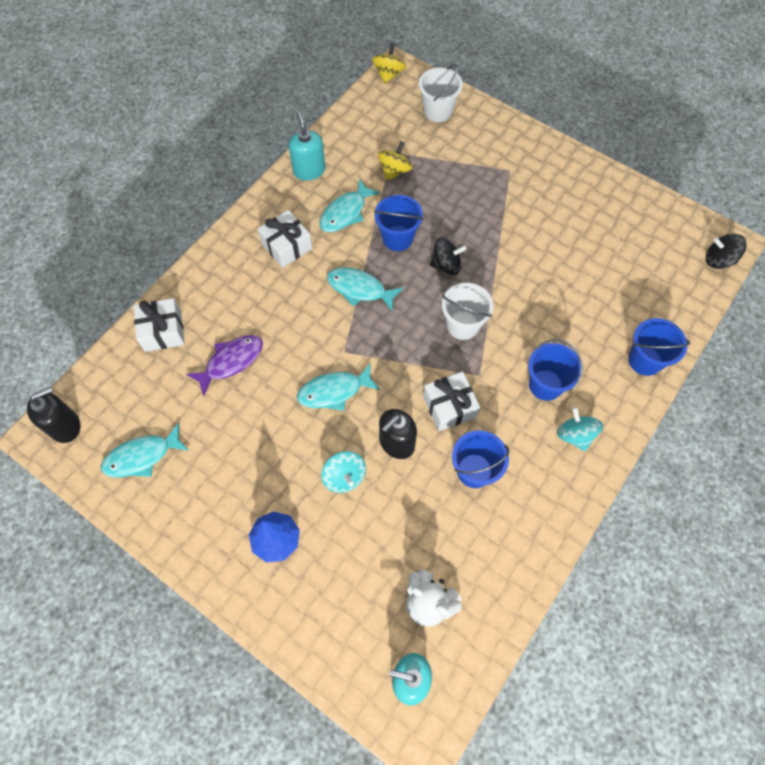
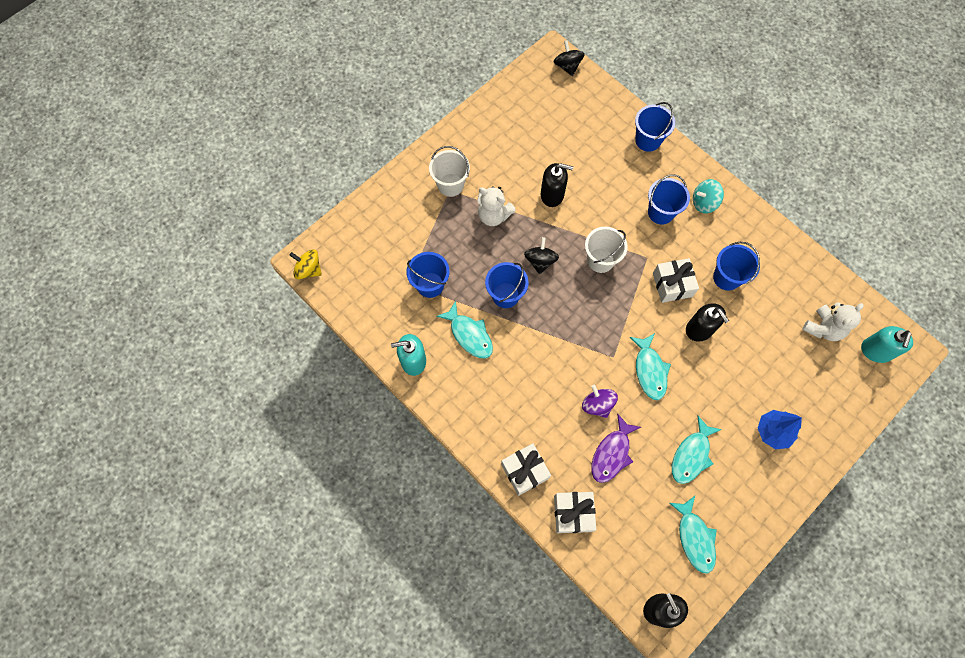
camera: 80 degrees left, 5 degrees up
(231, 361) = (612, 453): purple fish -> purple fish turned 120 degrees counterclockwise
(285, 341) = (597, 405): none -> purple spinning top
(287, 246) = (497, 392): white gift -> white gift (525, 471)
(344, 477) = (725, 373): turquoise spinning top -> none
(359, 289) = (553, 335): turquoise fish -> turquoise fish (691, 455)
(394, 171) = (430, 285): yellow spinning top -> blue bucket
(438, 111) = (367, 235): white bucket -> white bucket (450, 185)
(490, 214) = (493, 215): none -> white teddy bear
(534, 266) = (552, 195): none -> black soap dispenser
(718, 260) = (567, 66): black spinning top -> black spinning top turned 135 degrees clockwise

